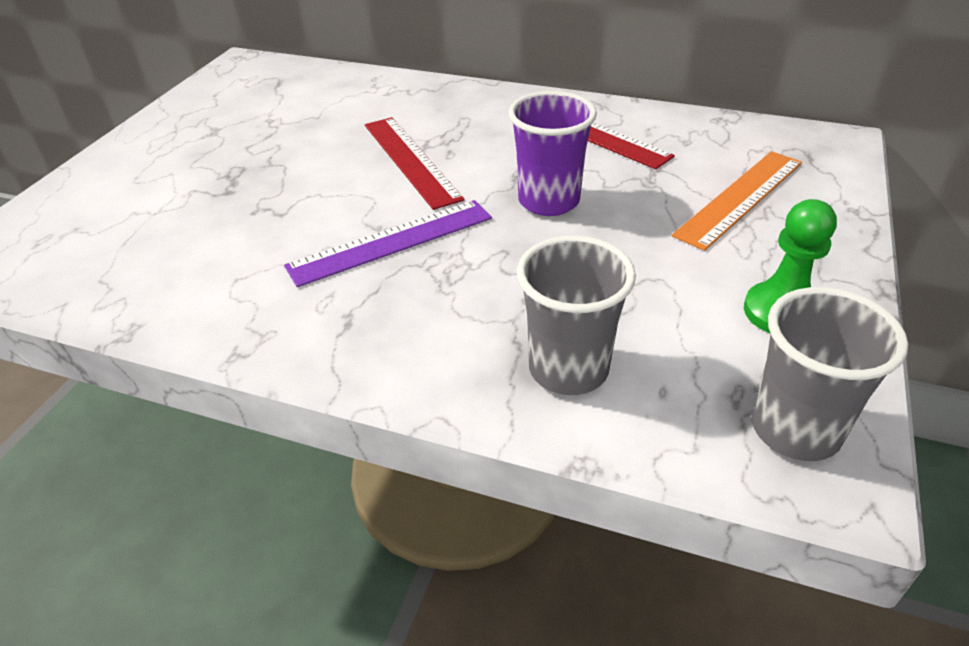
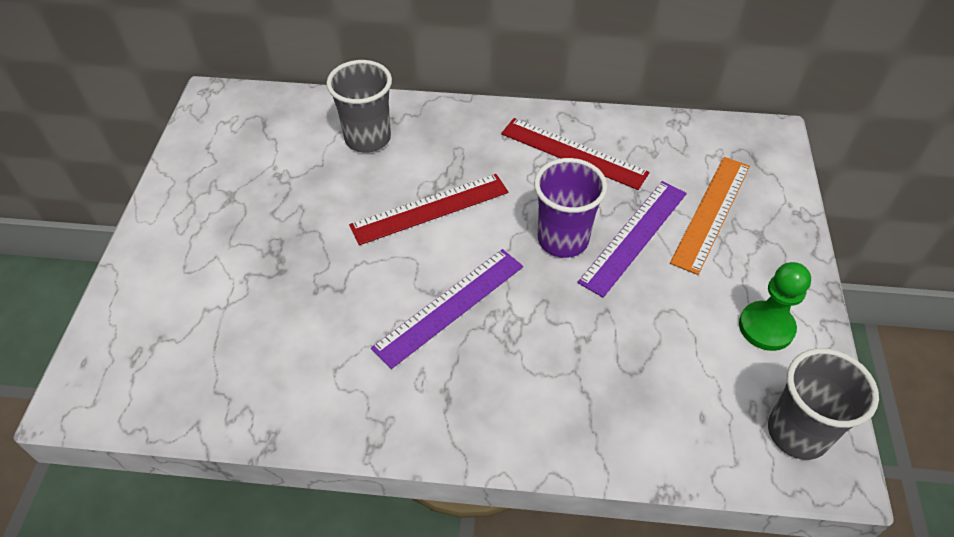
camera: 15 degrees left, 10 degrees up
(411, 160) = (430, 208): red ruler -> red ruler turned 75 degrees counterclockwise
(568, 369) = (630, 410): grey cup -> grey cup (368, 138)
(635, 208) = (634, 236): none -> purple ruler

